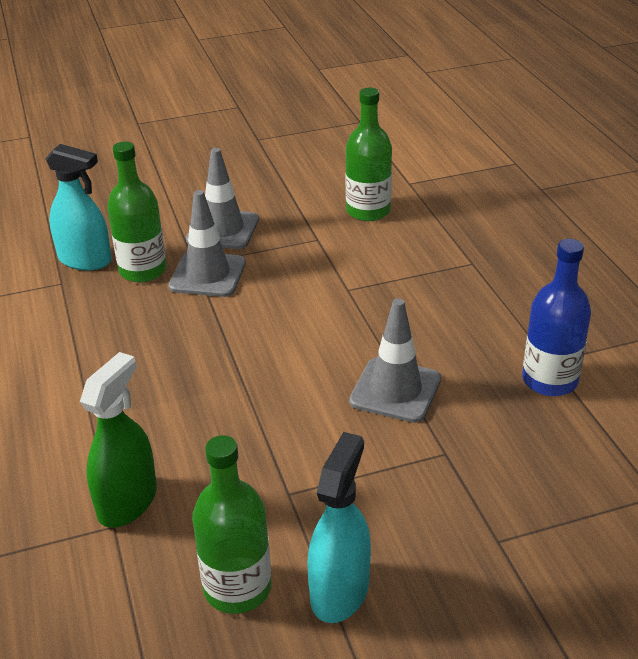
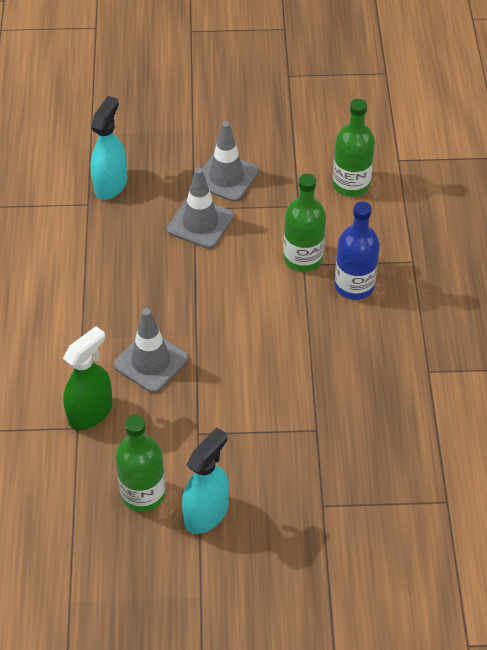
camera: 15 degrees right, 15 degrees up
(85, 260) = (111, 184): turquoise spray bottle -> turquoise spray bottle turned 105 degrees counterclockwise
(143, 270) = (152, 206): green bottle -> green bottle (303, 258)
(395, 390) = (302, 368): grey traffic cone -> grey traffic cone (151, 362)
(549, 380) = (419, 388): blue bottle -> blue bottle (354, 285)

